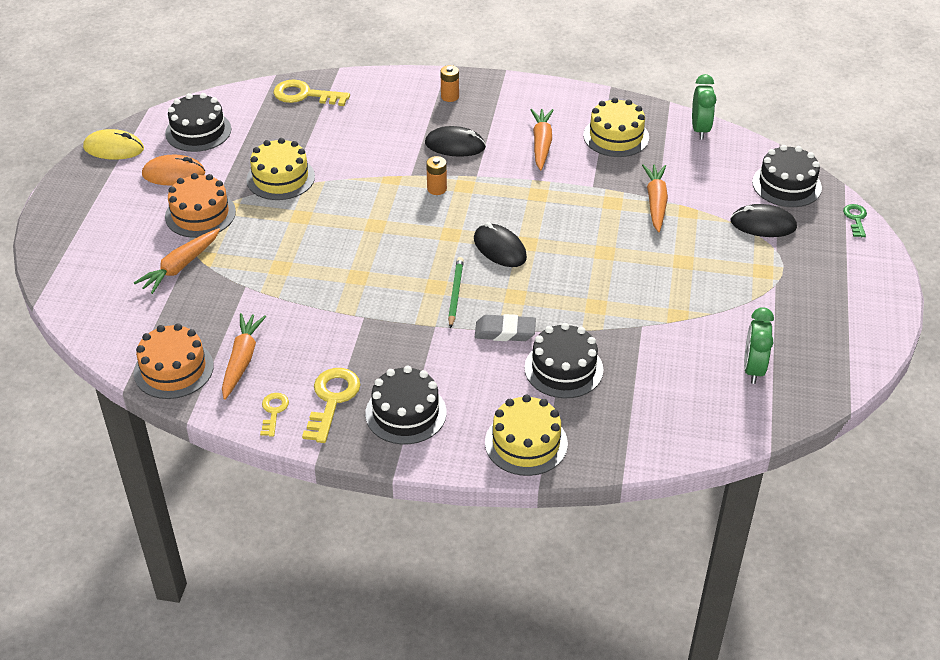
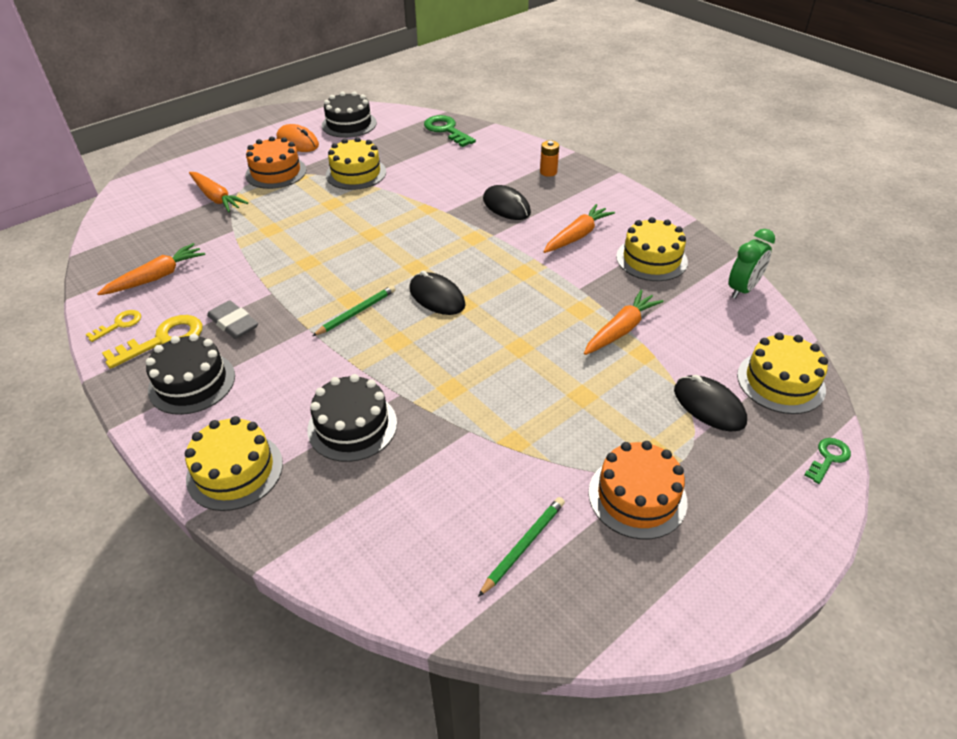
camera: 40 degrees right, 0 degrees up
(114, 148) = (288, 113): yellow mouse -> none
(173, 369) = (113, 259): orange cake -> orange cake (637, 496)
(180, 267) = (216, 198): orange carrot -> orange carrot turned 120 degrees counterclockwise
(304, 95) = (446, 130): yellow key -> green key
(437, 189) = (450, 230): orange battery -> none
(499, 248) = (437, 297): black mouse -> black mouse turned 45 degrees counterclockwise
(505, 332) = (350, 365): grey eraser -> grey eraser (233, 323)
(753, 369) = (523, 546): green clock -> green pencil
(786, 185) = (780, 382): black cake -> yellow cake

